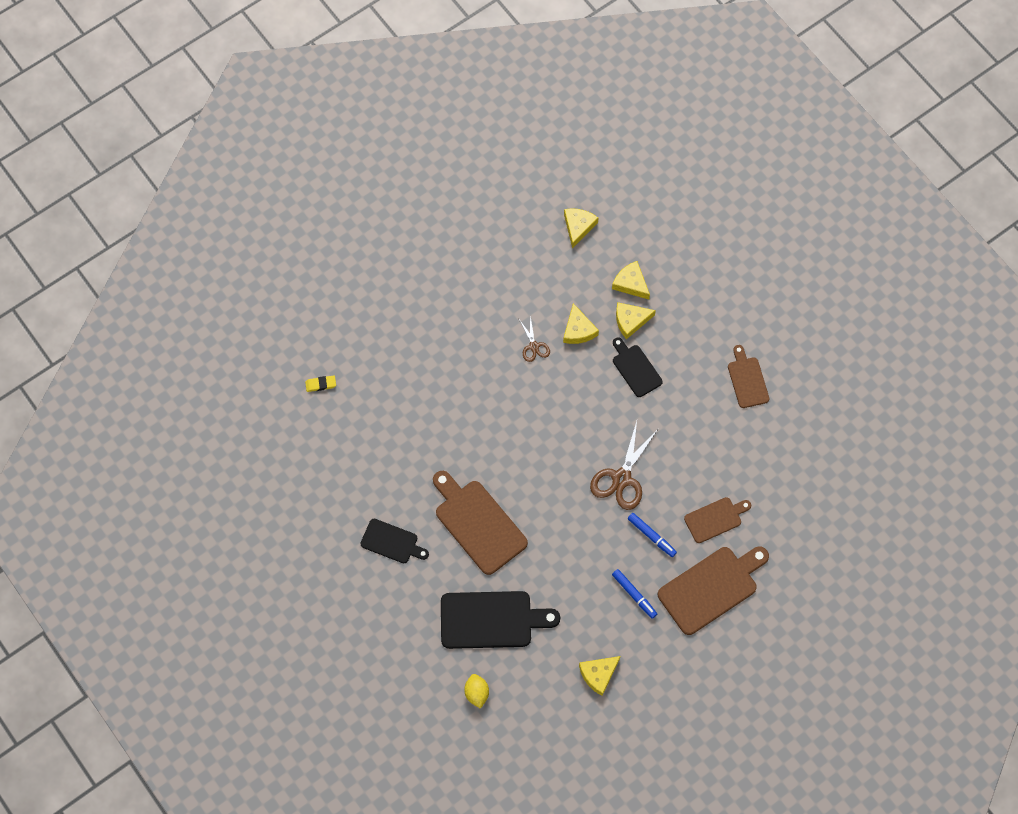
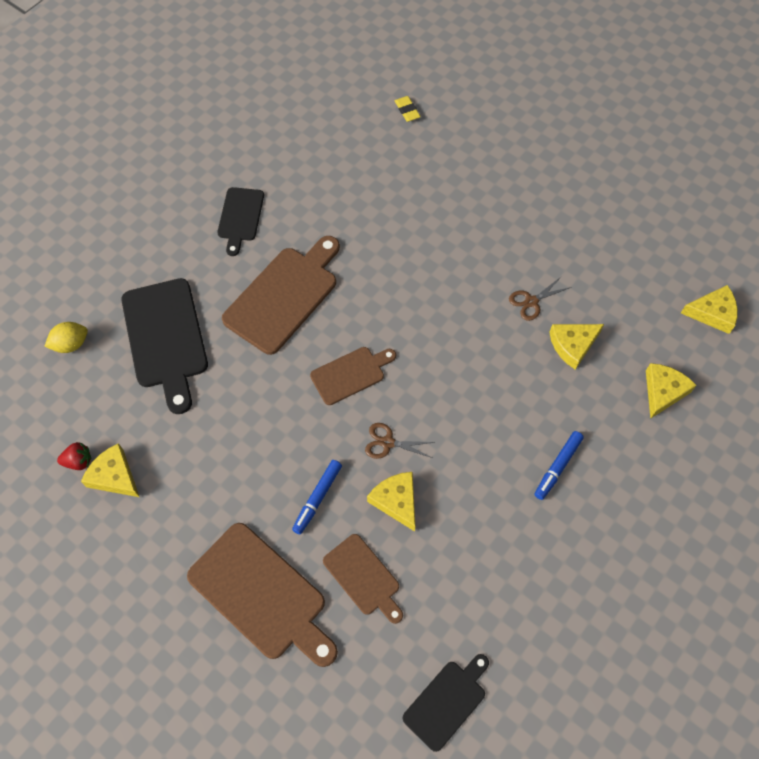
camera: 75 degrees right, 5 degrees down
(580, 699) = (78, 461): none -> red strawberry
(621, 478) = (387, 442): brown scissors -> brown scissors, size x0.54
(630, 321) = (610, 403): yellow cheese -> yellow cheese (396, 501)
(634, 595) = (230, 495): blue marker -> blue marker (557, 467)
(635, 369) = (546, 424): black cutting board -> black cutting board (447, 702)
(747, 380) = (584, 575): brown cutting board -> brown cutting board (350, 374)

